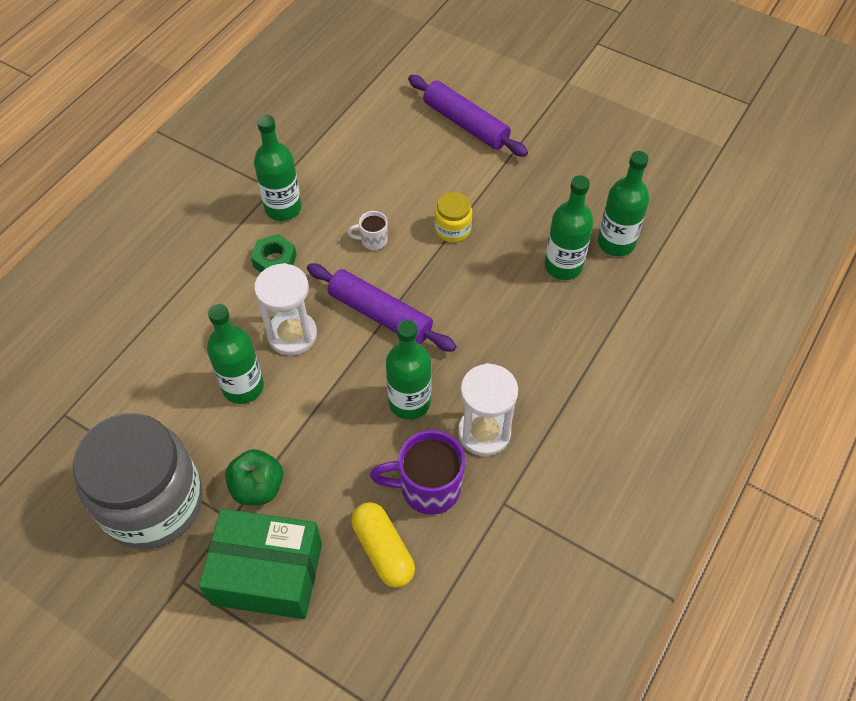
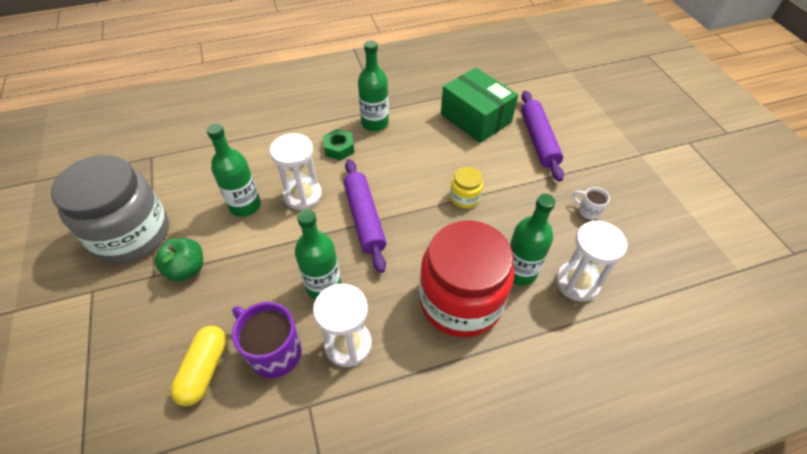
camera: 40 degrees right, 5 degrees down
(267, 573) = (132, 325): green box -> green box (476, 118)
(373, 240) = (407, 172): white mug -> white mug (588, 211)
(539, 326) = (460, 301): none -> red jar
(616, 243) = (577, 282): green bottle -> white hourglass

